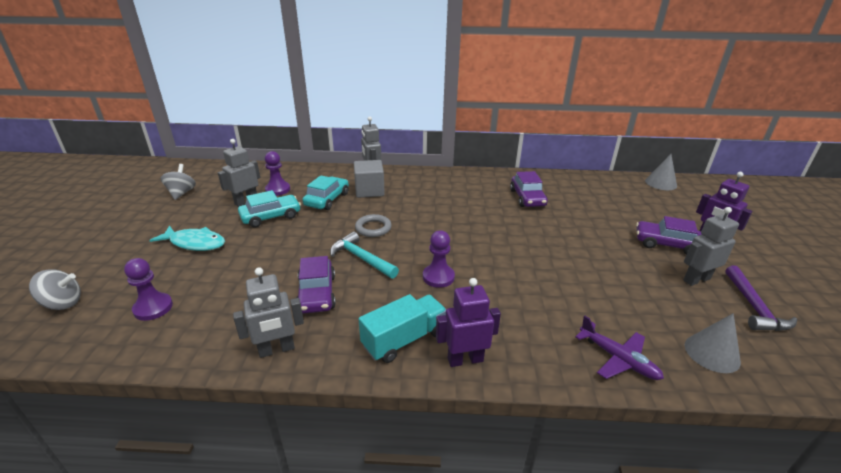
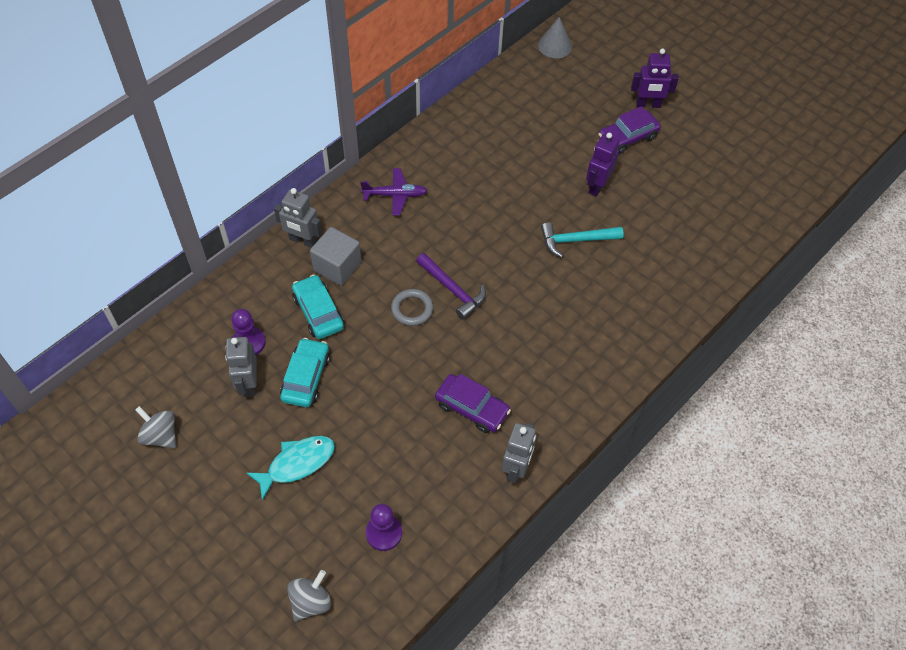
camera: 50 degrees left, 25 degrees up
(361, 258) = (451, 348): turquoise hammer -> turquoise hammer (575, 240)
(404, 339) = (575, 385): turquoise truck -> none
(438, 277) = (527, 314): purple pawn -> none
(465, 359) = (623, 364): purple robot -> purple robot (597, 186)
(527, 198) = (479, 159): purple car -> none
(617, 359) = (693, 283): purple plane -> purple plane (395, 195)
(696, 279) = (674, 165): grey robot -> none
(712, 353) = (731, 232): grey cone -> none
(754, 307) = (722, 167): purple hammer -> purple hammer (453, 290)

